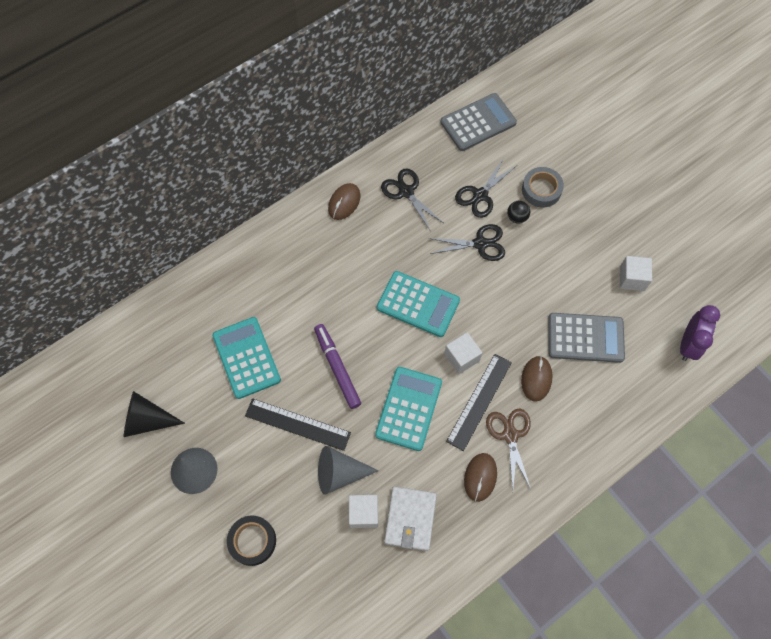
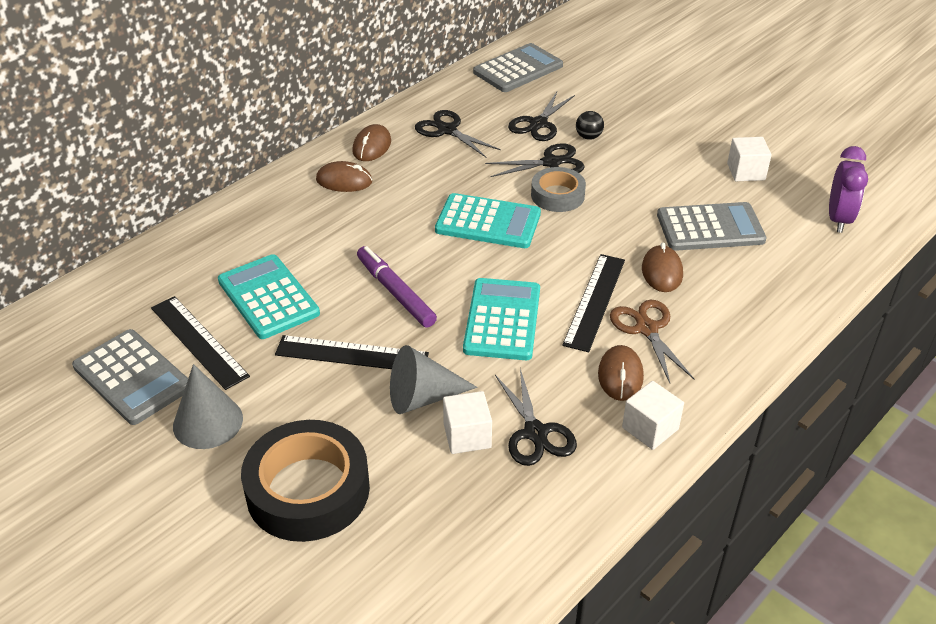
camera: 10 degrees left, 25 degrees down
(147, 420) = (132, 377): black cone -> grey calculator
(194, 393) = (199, 341): none -> black ruler
(252, 541) = (308, 490): black tape -> black tape, size x1.72
(317, 240) = (344, 181): none -> brown mouse
(410, 519) = (535, 433): white wallet -> black scissors
(461, 357) = (558, 263): white cube -> white cube (650, 428)
(541, 190) = (610, 112): grey tape -> grey tape (557, 195)

